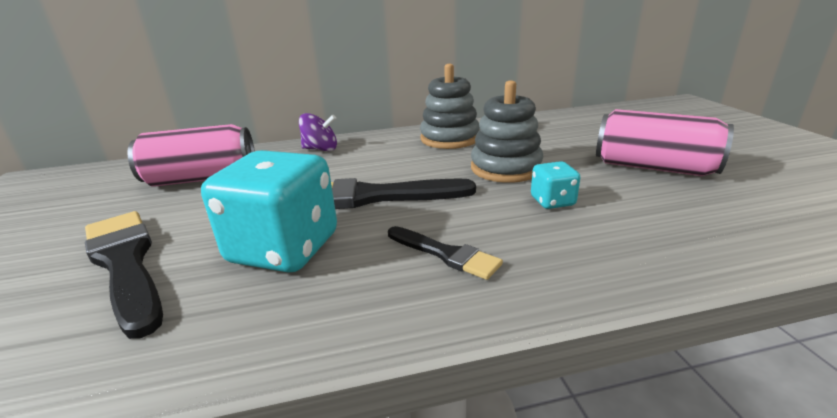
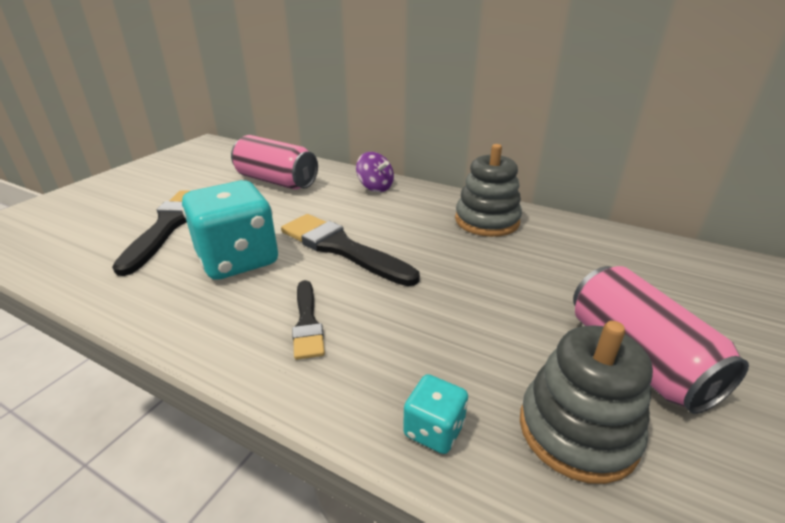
camera: 40 degrees right, 5 degrees up
(505, 168) = (480, 275): grey stacking toy -> grey stacking toy (577, 430)
(552, 201) = (459, 330): turquoise dice -> turquoise dice (434, 429)

